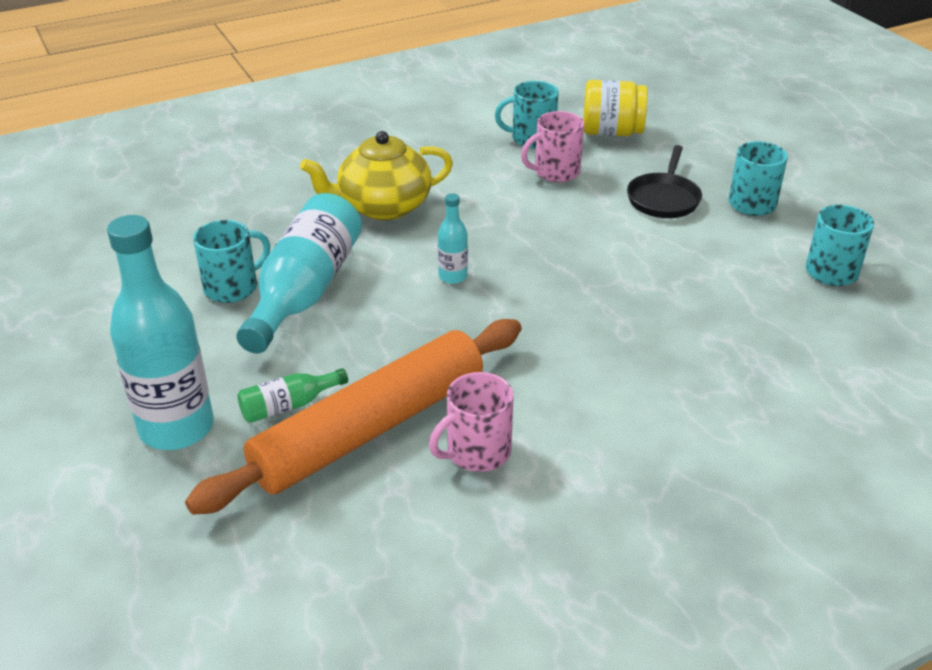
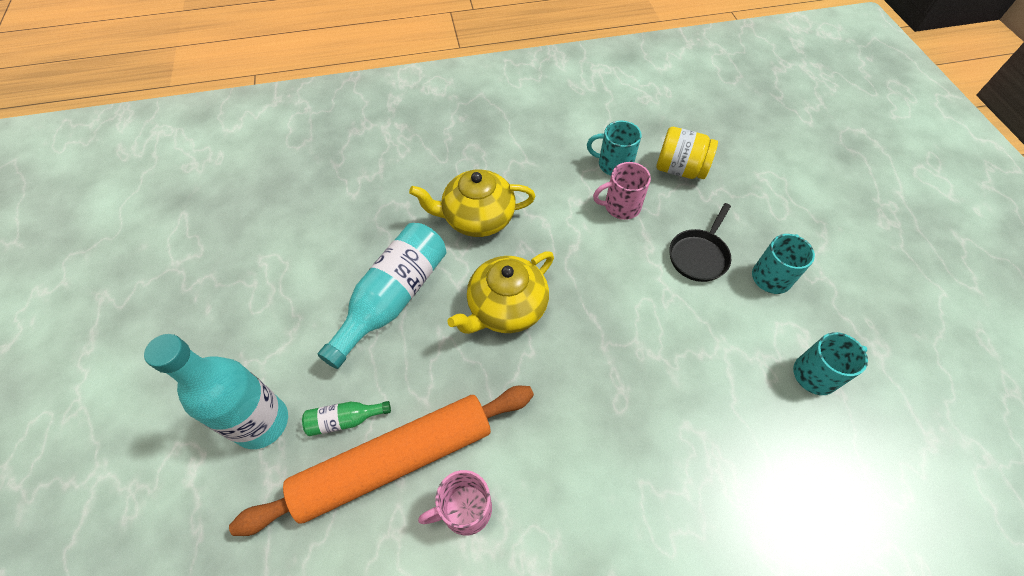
camera: 15 degrees right, 20 degrees up
(232, 287) = (344, 282): turquoise mug -> none
(453, 276) = (506, 308): turquoise bottle -> yellow teapot

